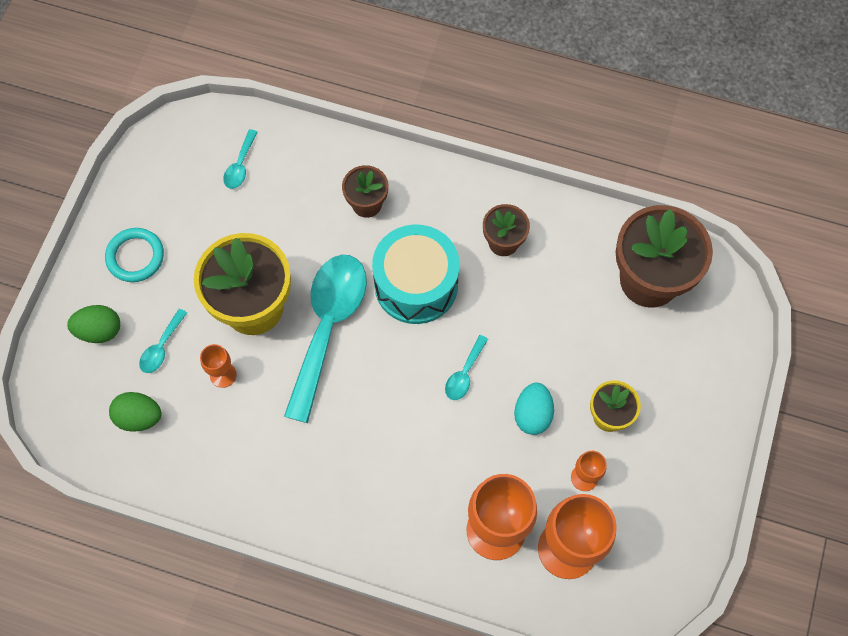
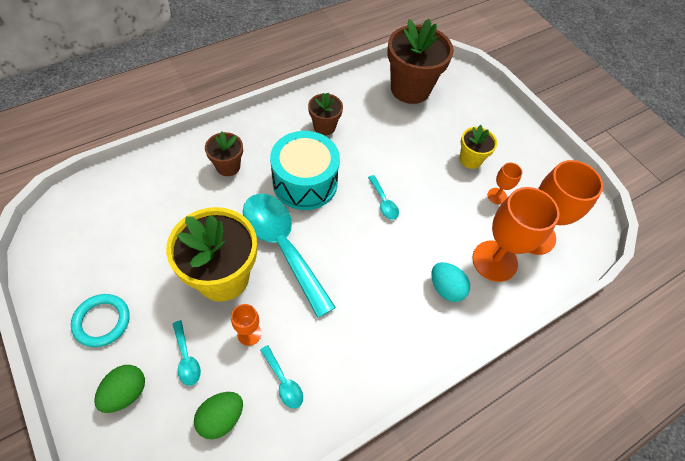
camera: 55 degrees left, 10 degrees down
(240, 165) = (121, 208): turquoise spoon -> turquoise spoon (283, 381)
(532, 414) = (438, 190): turquoise egg -> turquoise egg (446, 288)

